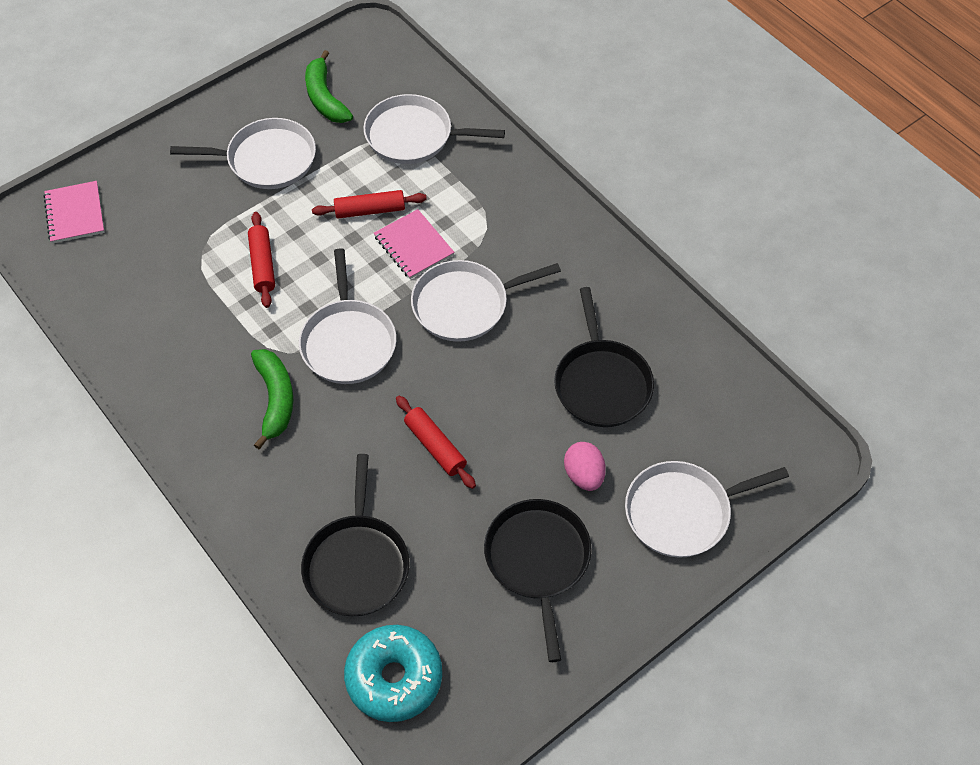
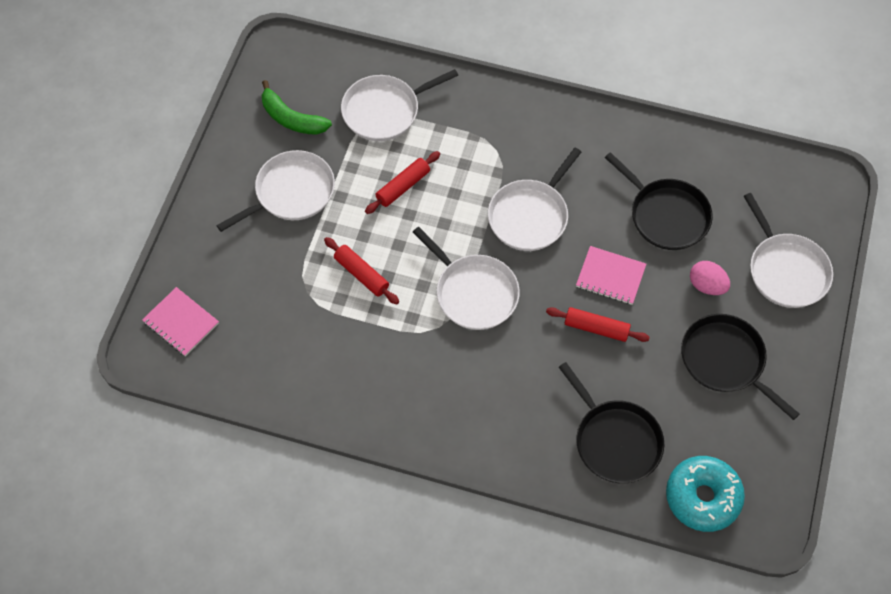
camera: 35 degrees left, 5 degrees up
(275, 399) = (460, 366): green banana -> none
(414, 246) = (457, 194): pink notebook -> pink notebook (610, 276)
(682, 512) = (786, 270): white pan -> white pan turned 60 degrees counterclockwise

